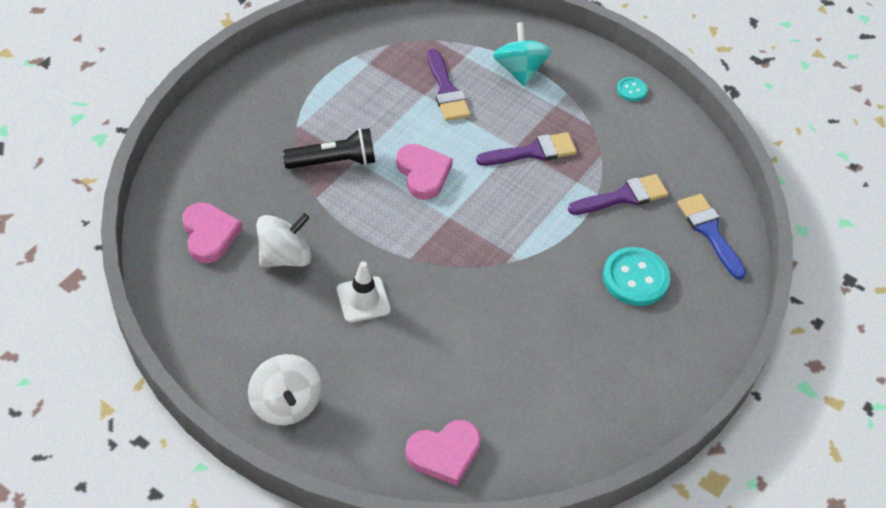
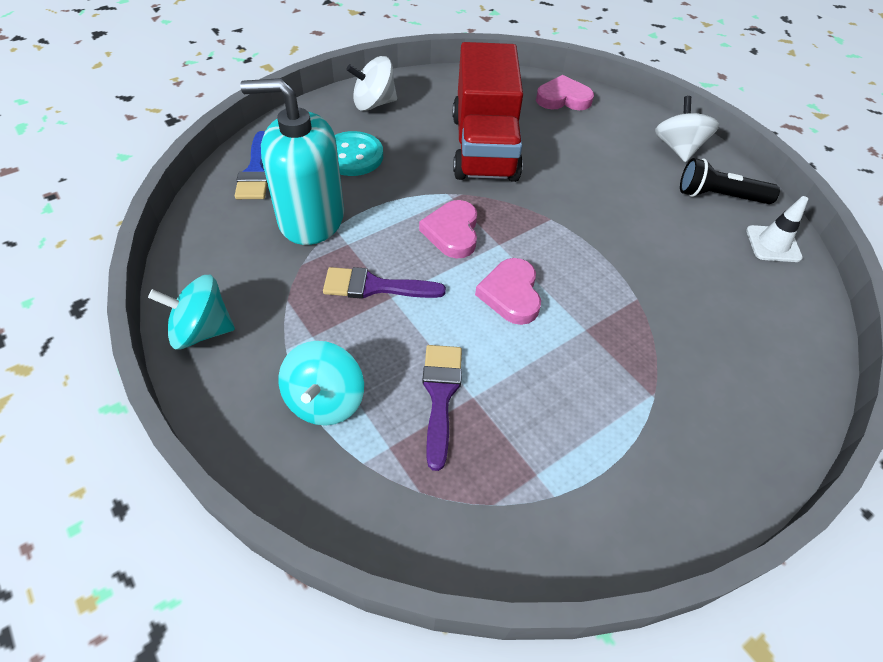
camera: 160 degrees left, 0 degrees up
(209, 235) = (756, 289): pink heart -> pink heart (452, 232)
(285, 256) = (675, 250): white spinning top -> white spinning top (374, 104)
(334, 162) = (612, 334): black flashlight -> black flashlight (719, 196)
(363, 299) = (603, 198): white traffic cone -> white traffic cone (773, 244)
(509, 333) = (484, 147): none -> red truck
(623, 196) = (311, 218): purple brush -> turquoise soap dispenser
(631, 90) = (202, 330): turquoise button -> turquoise spinning top

